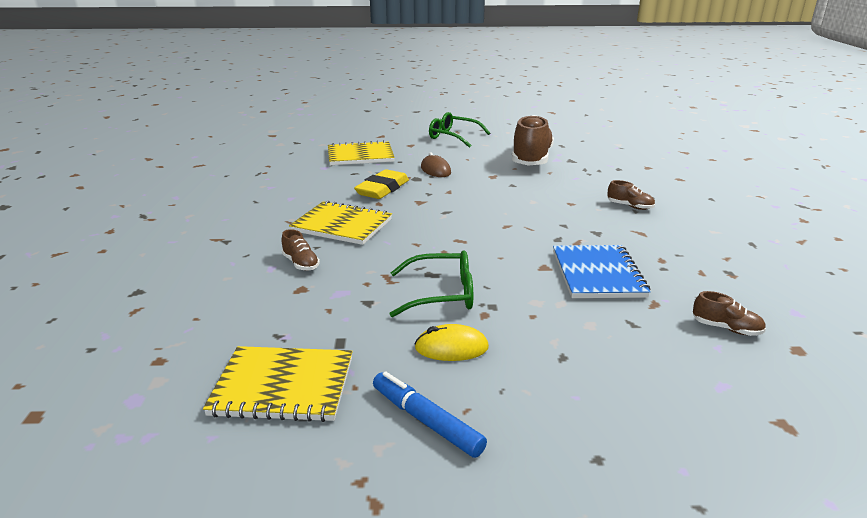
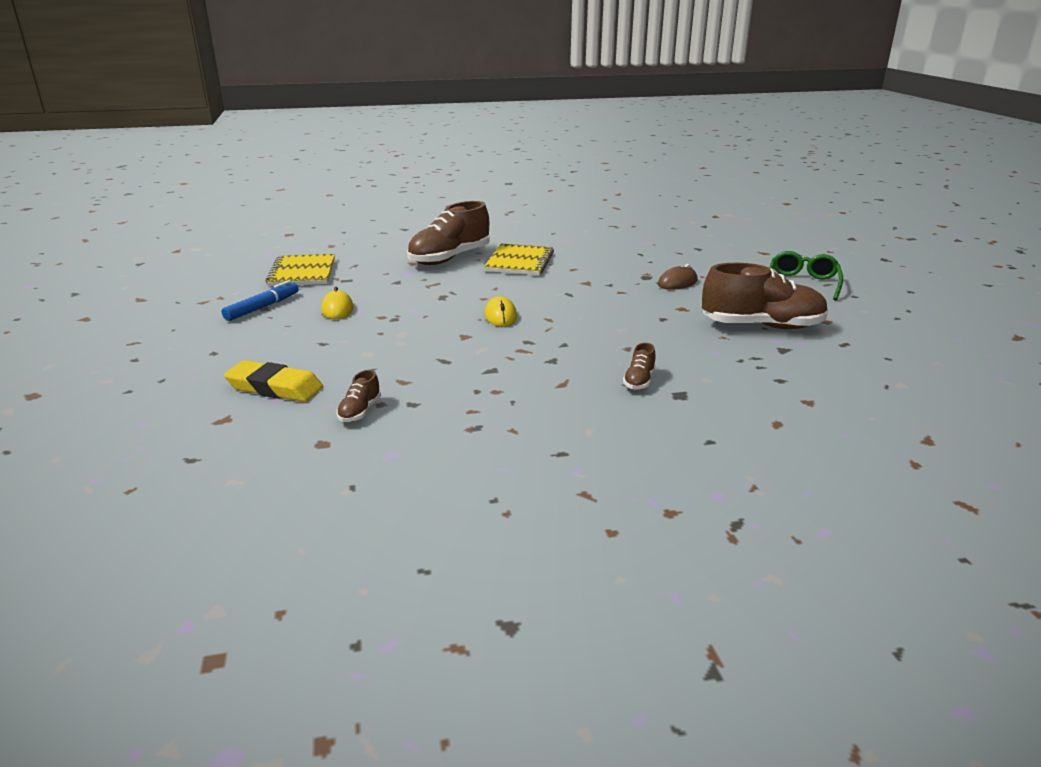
camera: 80 degrees right, 0 degrees up
(301, 263) = (449, 258): brown shoe -> brown shoe, size x2.31
(360, 156) = (690, 251): yellow notebook -> none
(382, 189) = (607, 267): yellow eraser -> yellow eraser (274, 388)
(442, 294) = (410, 302): green glasses -> none
(495, 246) = (500, 316): none -> yellow mouse
(597, 274) = (456, 358): blue notebook -> none

